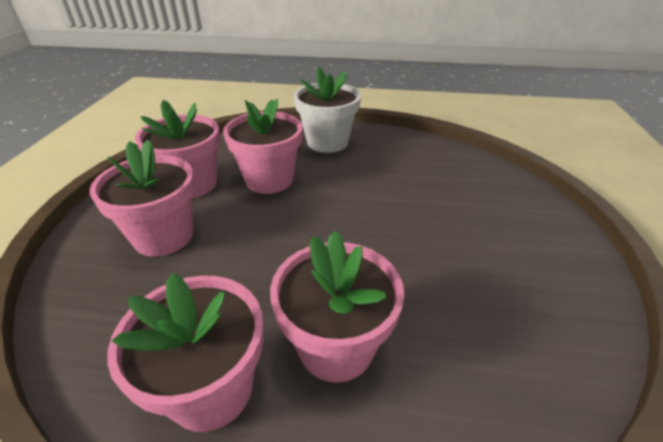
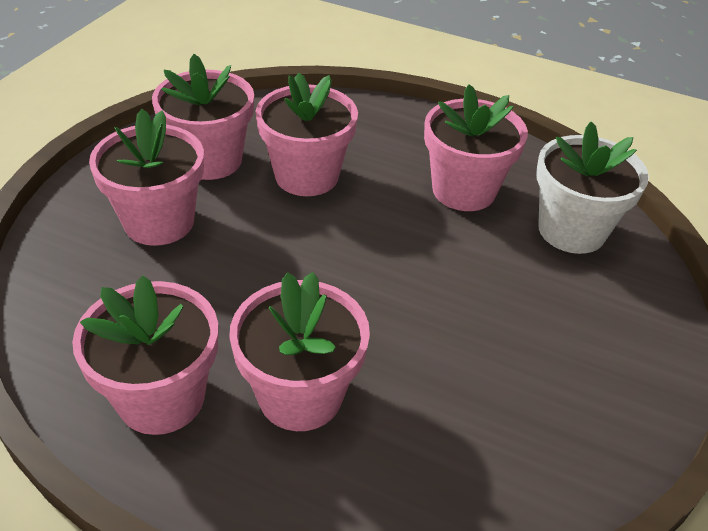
camera: 15 degrees right, 5 degrees up
(327, 142) = (407, 136): white flower pot -> white flower pot (571, 230)
(382, 166) = (463, 190): none -> pink flower pot

